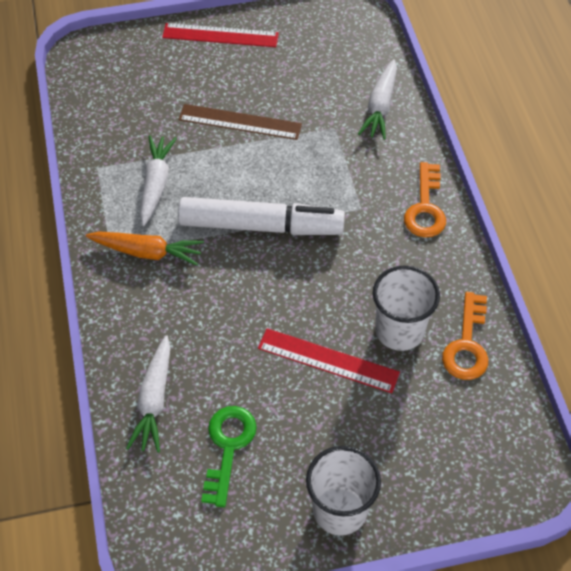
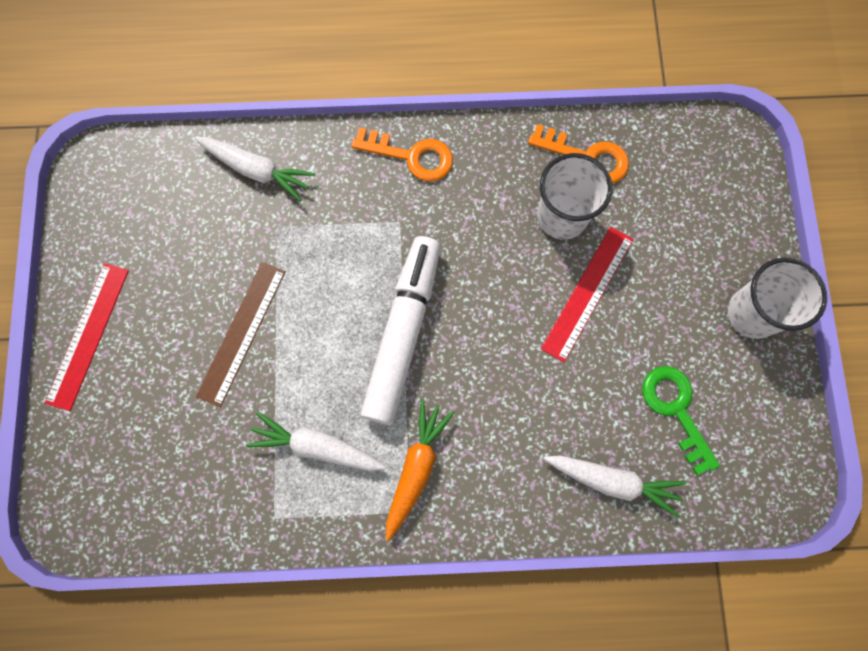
camera: 80 degrees left, 20 degrees up
(228, 447) = (676, 410): green key -> green key turned 45 degrees clockwise

